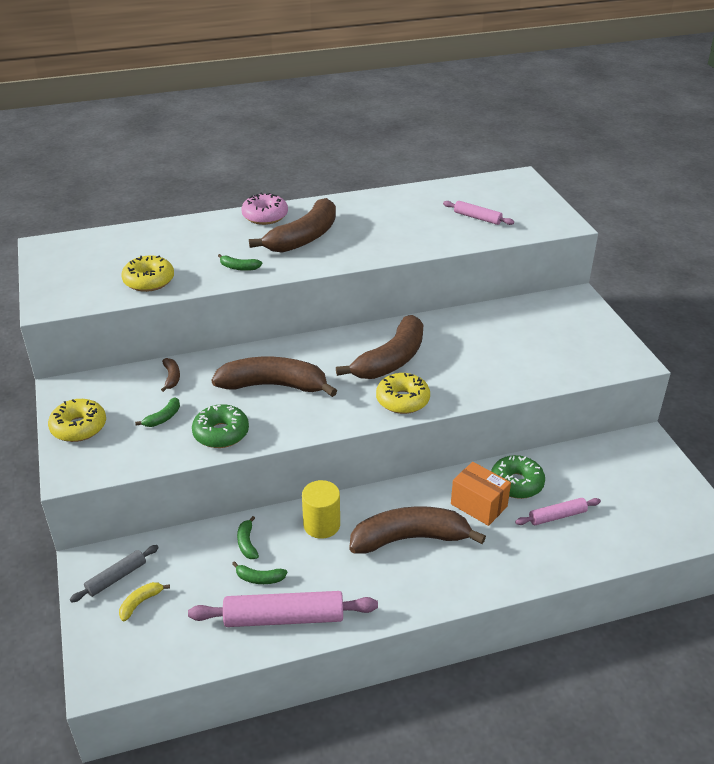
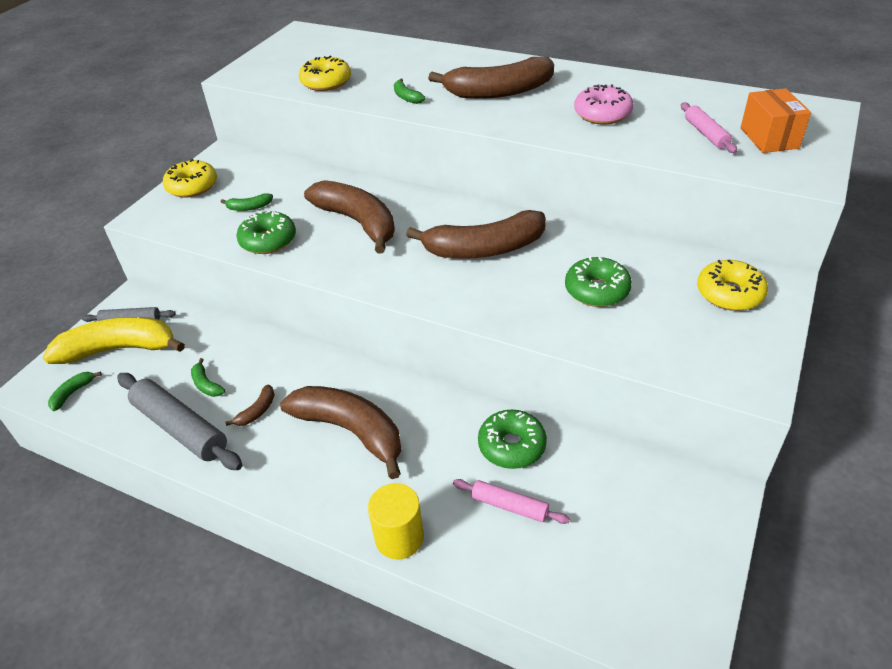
camera: 45 degrees right, 5 degrees up
(140, 603) = (119, 349): yellow banana -> yellow banana, size x2.45
(171, 377) = (297, 179): brown banana -> brown banana (257, 411)
(247, 543) = (235, 351): green banana -> green banana (73, 393)
(265, 216) = (493, 62): pink donut -> pink donut (602, 114)
(284, 618) = (180, 428): pink rolling pin -> grey rolling pin
(321, 525) = (302, 372): yellow cylinder -> yellow cylinder (399, 537)
(402, 400) = (442, 291): yellow donut -> yellow donut (729, 294)
(479, 505) = (448, 442): orange box -> orange box (769, 138)
(493, 351) = (597, 290): none -> green donut

